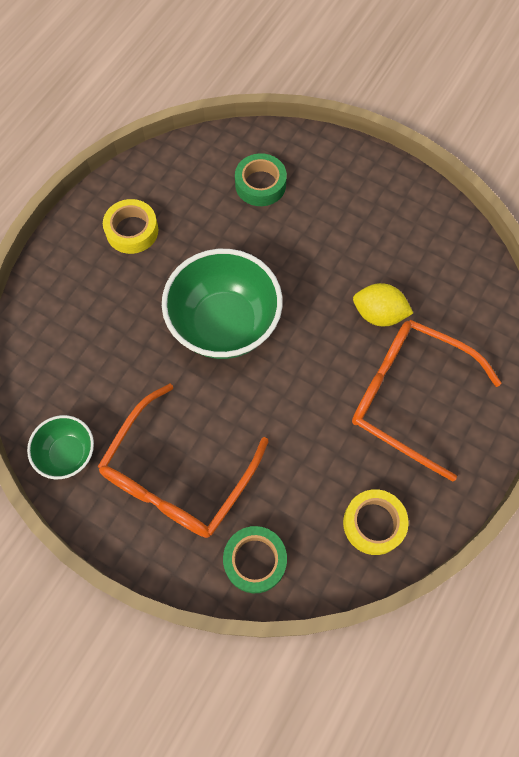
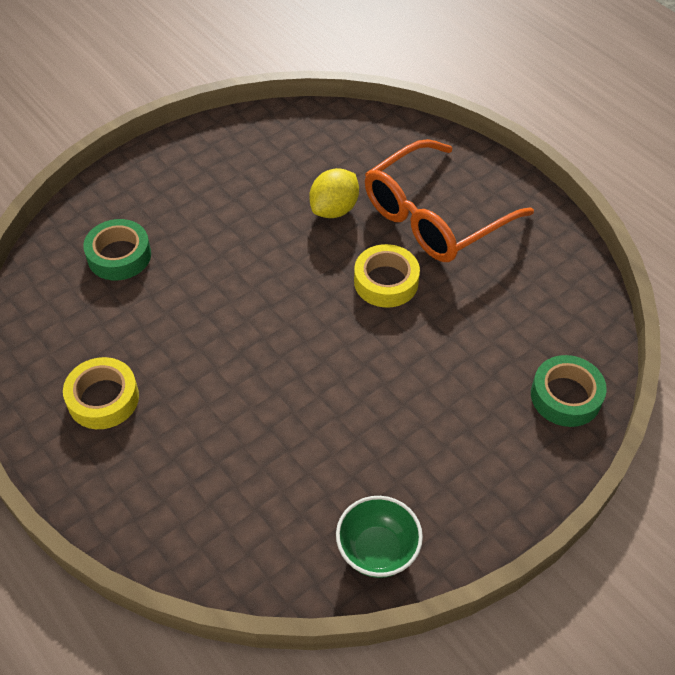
camera: 70 degrees left, 15 degrees down
(178, 475) = (446, 440): orange glasses -> none
(224, 324) = (280, 342): green bowl -> none
(373, 523) = (555, 286): yellow tape -> yellow tape (386, 282)

